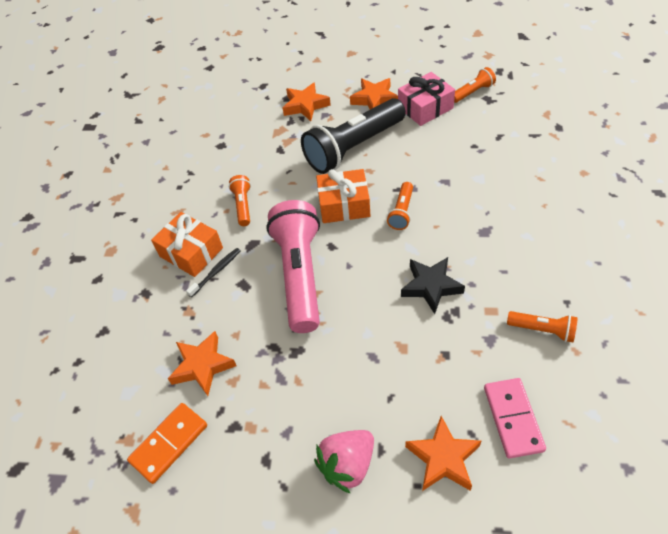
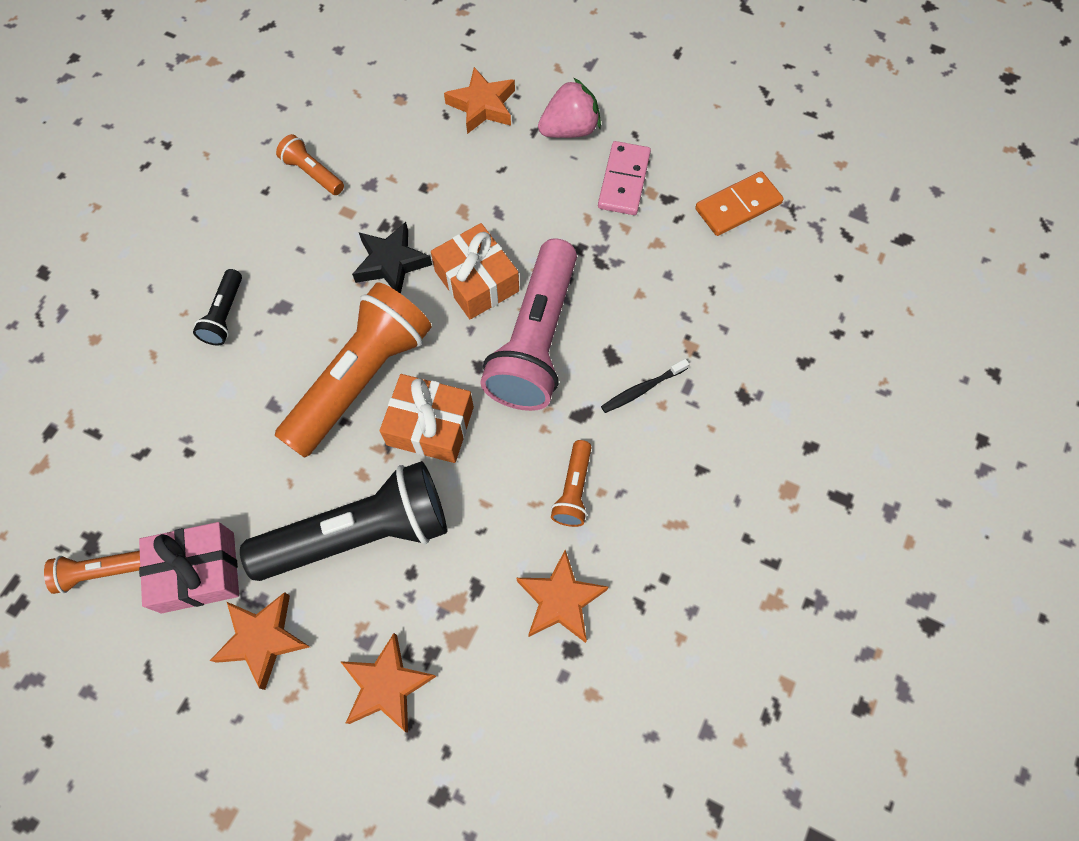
camera: 165 degrees left, 15 degrees up
(191, 252) = (669, 436): orange gift -> orange gift (476, 281)
(202, 366) = (687, 271): orange star -> orange star (560, 600)
(401, 212) = (361, 379): orange flashlight -> orange flashlight, size x2.21
(512, 418) = (401, 112): pink domino -> pink domino (624, 181)
(517, 213) = (225, 315): none -> black flashlight

